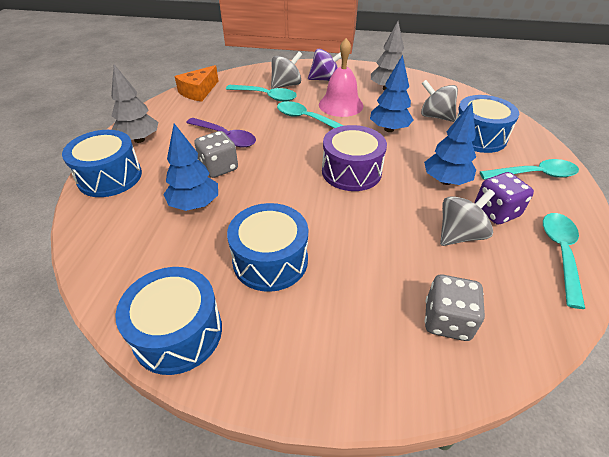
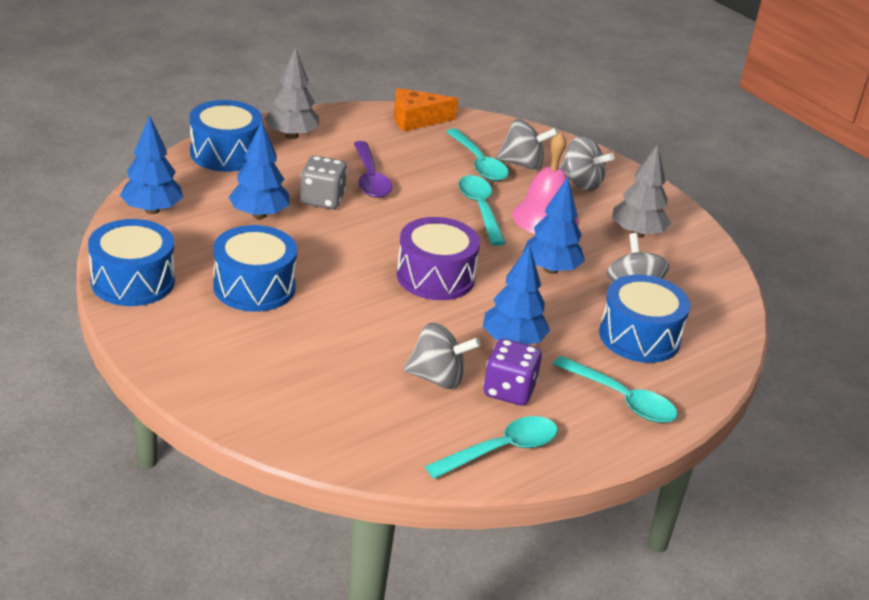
camera: 40 degrees right, 10 degrees down
(111, 256) = (152, 210): none -> blue tree
(325, 79) = (581, 183): purple spinning top -> grey spinning top
(447, 320) = (316, 406): grey dice -> none

